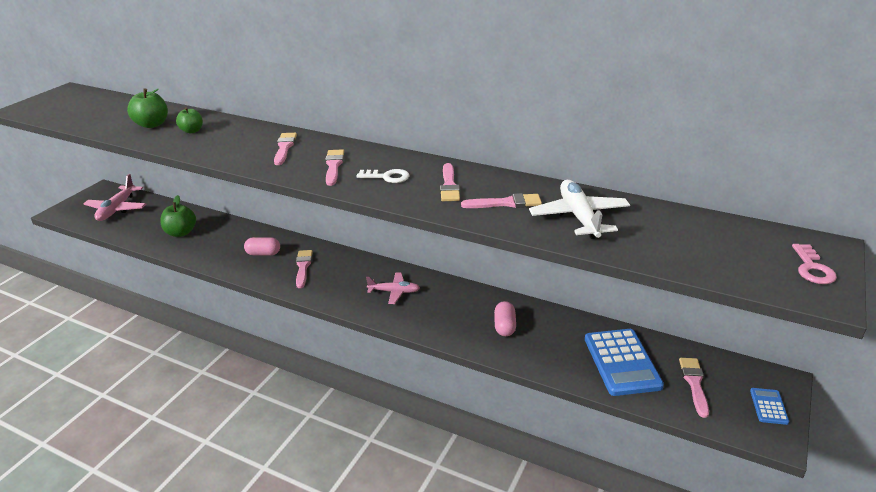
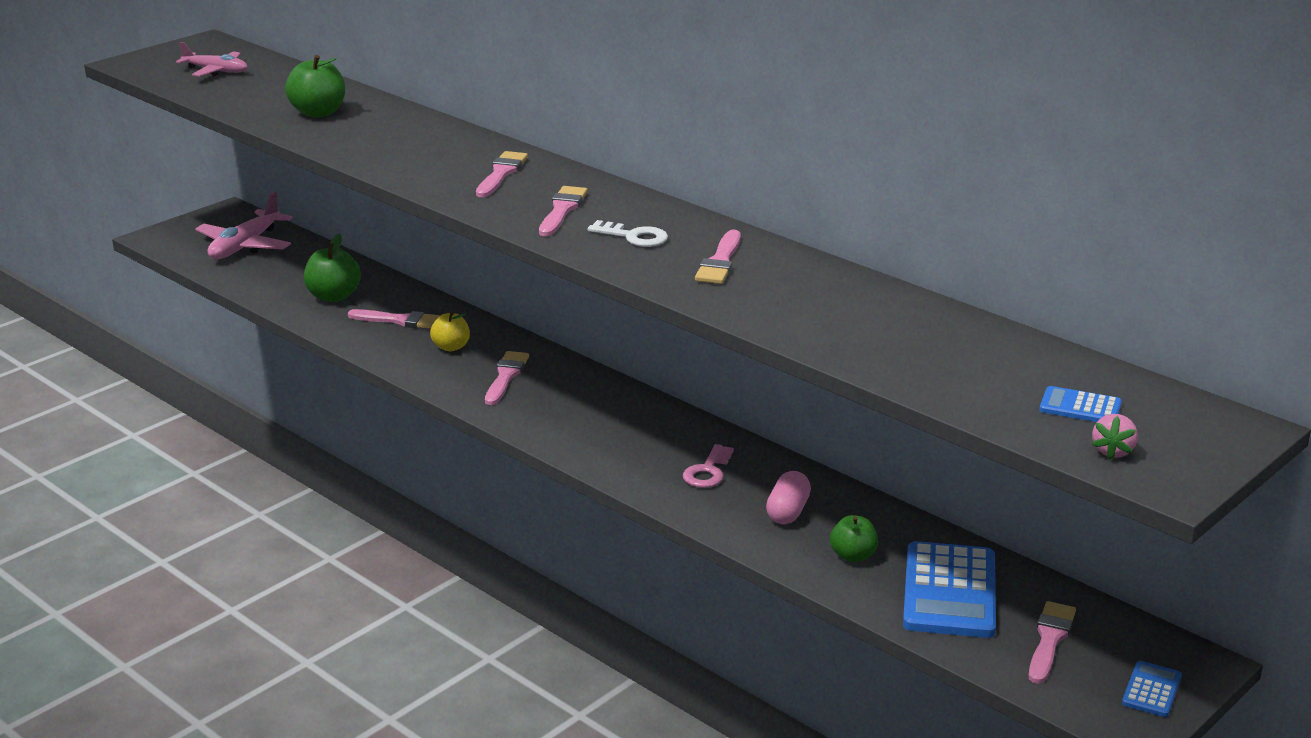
camera: 15 degrees right, 5 degrees down
(192, 131) = (374, 130): green apple -> green apple (853, 556)
(263, 253) = (451, 347): pink capsule -> yellow apple
(394, 292) = (635, 435): pink plane -> pink plane (216, 71)
(506, 203) = (790, 298): pink brush -> pink brush (400, 321)
(579, 217) = (888, 332): white plane -> none
(728, 250) = (1080, 407): none -> blue calculator
(773, 279) = (1113, 451): none -> pink strawberry
(812, 268) = (1187, 448): pink key -> pink key (708, 471)

